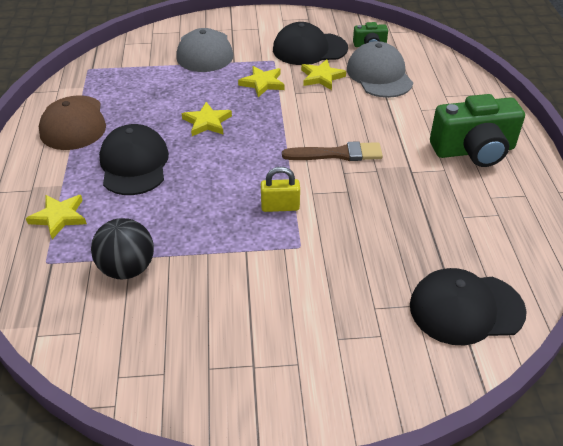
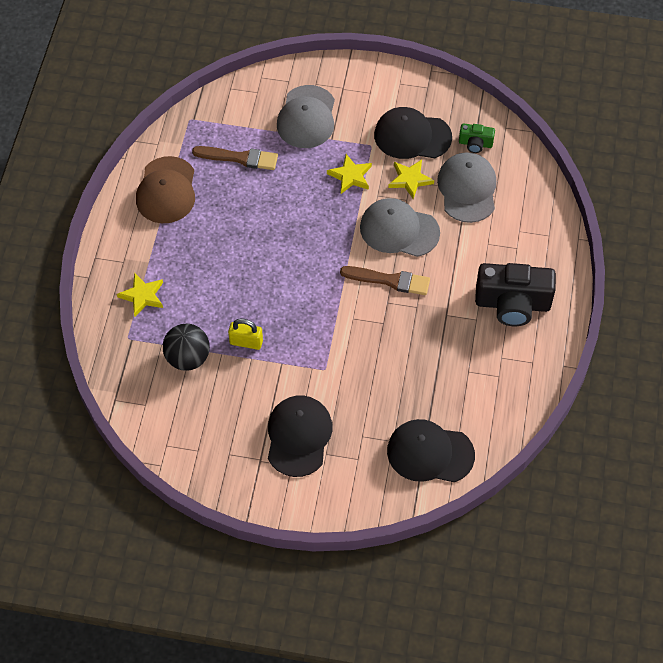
camera: 15 degrees right, 15 degrees up
(134, 164) = (211, 252): black cap -> black cap (298, 436)
(146, 88) = (239, 158): none -> brown brush
(207, 122) = (285, 216): yellow star -> none
(280, 207) = (321, 326): yellow padlock -> yellow padlock (246, 342)
(328, 114) = (399, 230): none -> grey cap
(474, 150) = (512, 304): green camera -> black camera

